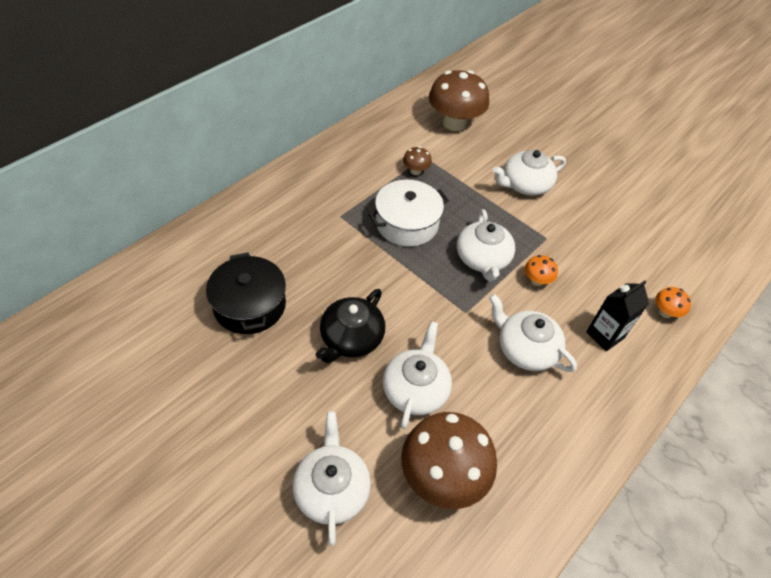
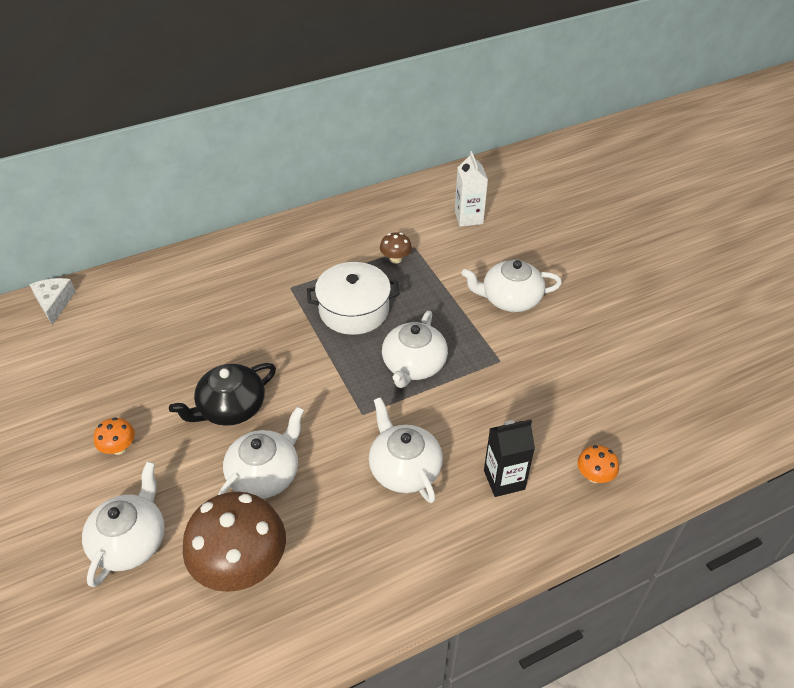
camera: 25 degrees right, 5 degrees down
(120, 284) = (54, 303): none -> white cheese
(250, 305) = (155, 351): black pot -> none
(454, 123) = (468, 218): brown mushroom -> white carton
(537, 280) = (461, 402): orange mushroom -> orange mushroom (119, 448)

